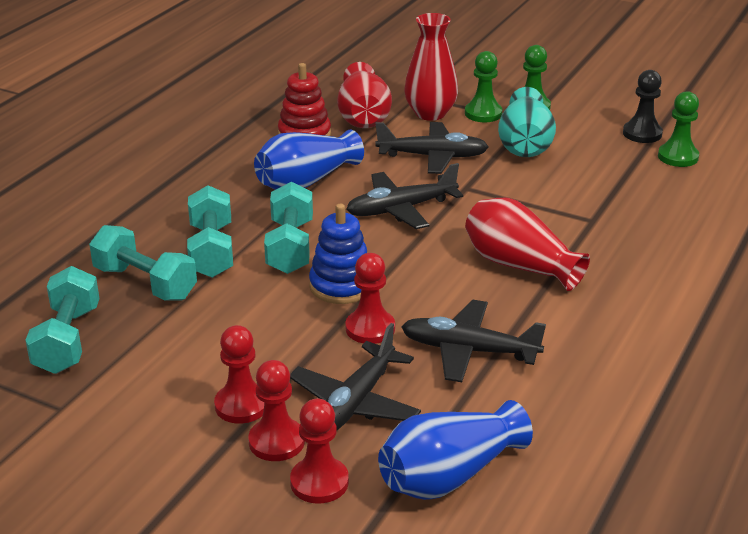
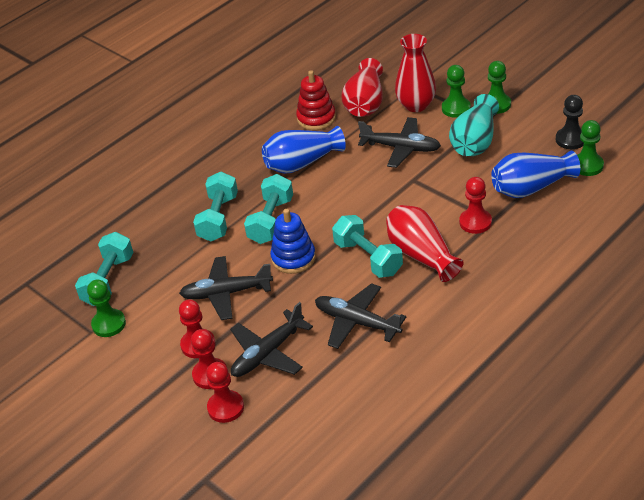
camera: 20 degrees right, 10 degrees up
(87, 395) = (109, 324): none -> green pawn
(145, 283) = (168, 241): turquoise dumbbell -> turquoise dumbbell (368, 258)
(370, 328) = (299, 296): red pawn -> red pawn (475, 222)
(401, 209) = (359, 195): black plane -> black plane (226, 293)
(449, 475) = (306, 415): blue vase -> blue vase (531, 187)

